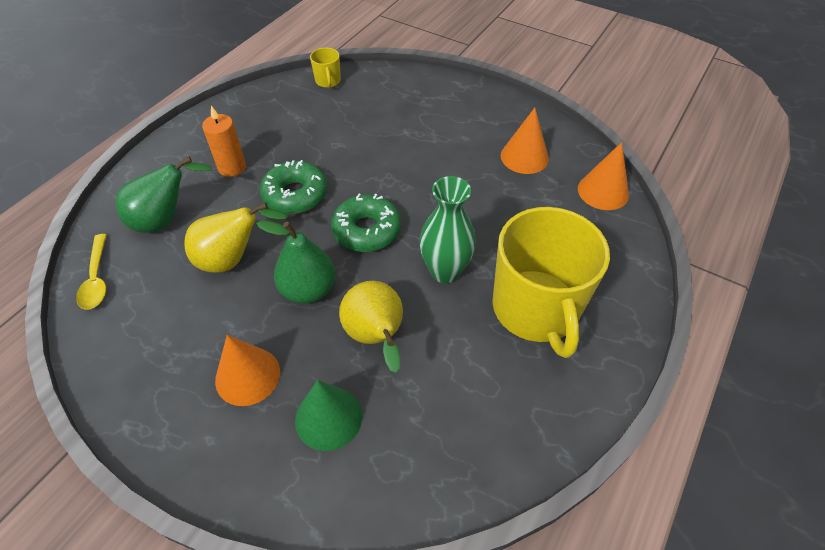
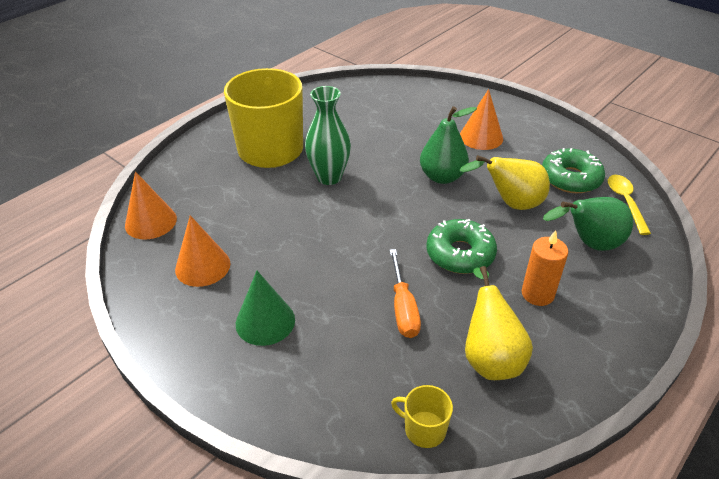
camera: 170 degrees left, 10 degrees down
(328, 81) = (424, 429): yellow mug -> yellow mug turned 60 degrees counterclockwise
(328, 417) = (426, 116): green cone -> green cone (265, 321)
(345, 144) = (403, 308): none -> orange screwdriver
(366, 230) = (390, 213): green donut -> green donut (570, 178)
(376, 337) = (392, 146): yellow pear -> yellow pear (490, 357)

